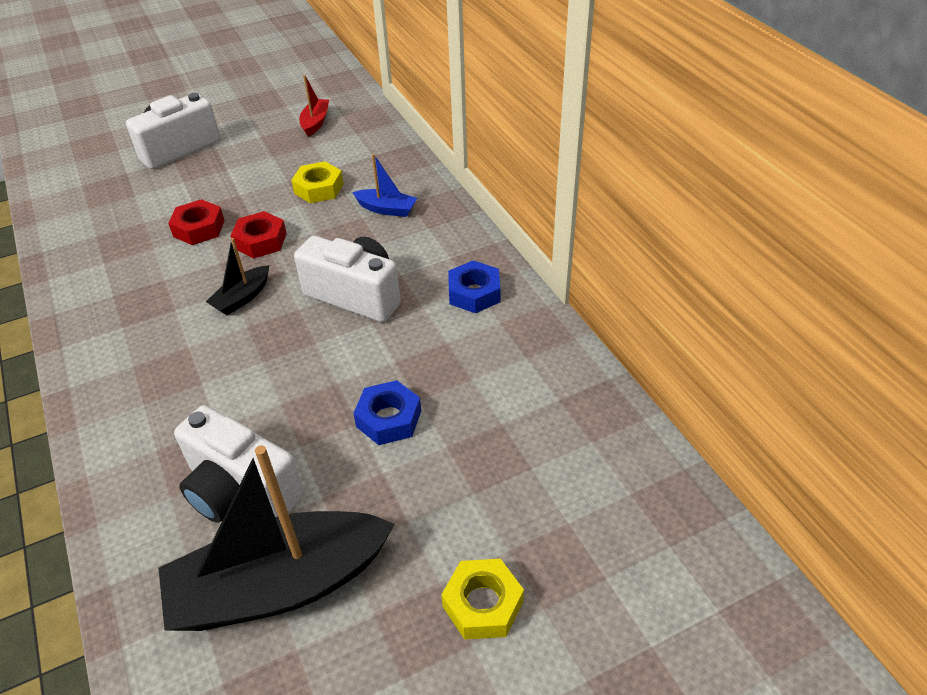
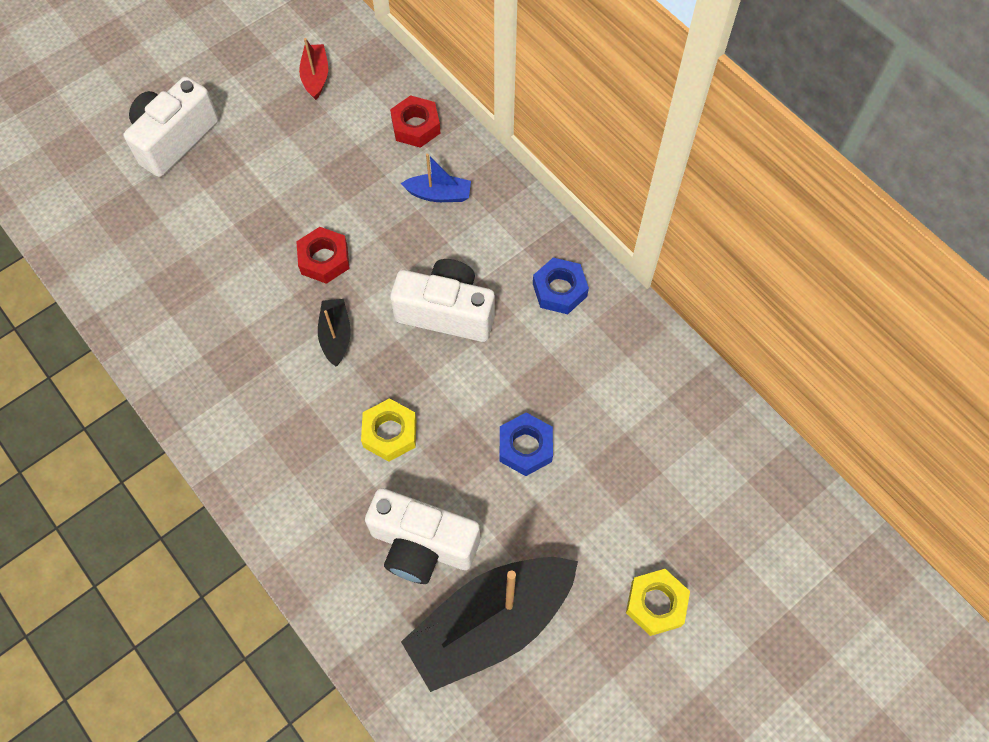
camera: 15 degrees left, 20 degrees up
(199, 228) = (251, 253): red nut -> red nut (416, 126)
(242, 298) = (336, 336): black boat -> black boat turned 150 degrees clockwise
(319, 188) = (357, 176): yellow nut -> yellow nut (390, 433)

